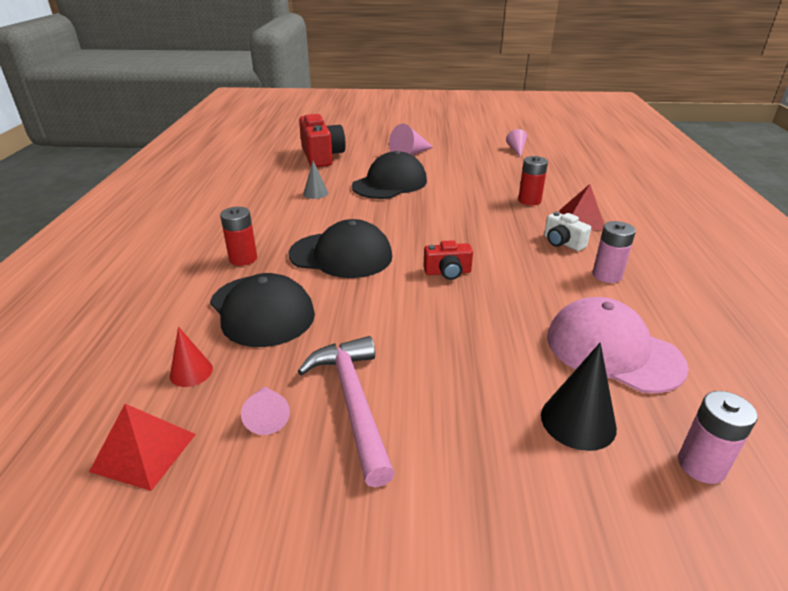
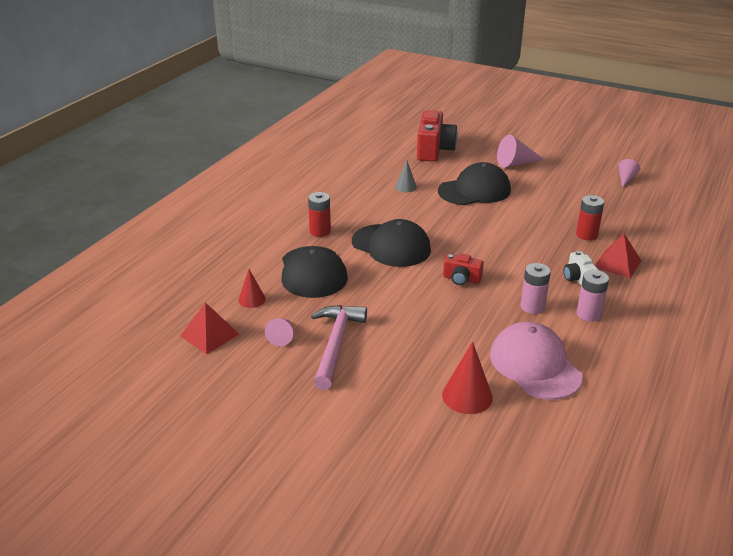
camera: 25 degrees right, 0 degrees up
(578, 421) = (467, 396): black cone -> red cone
(701, 465) = (523, 442): pink battery -> pink battery (532, 307)

